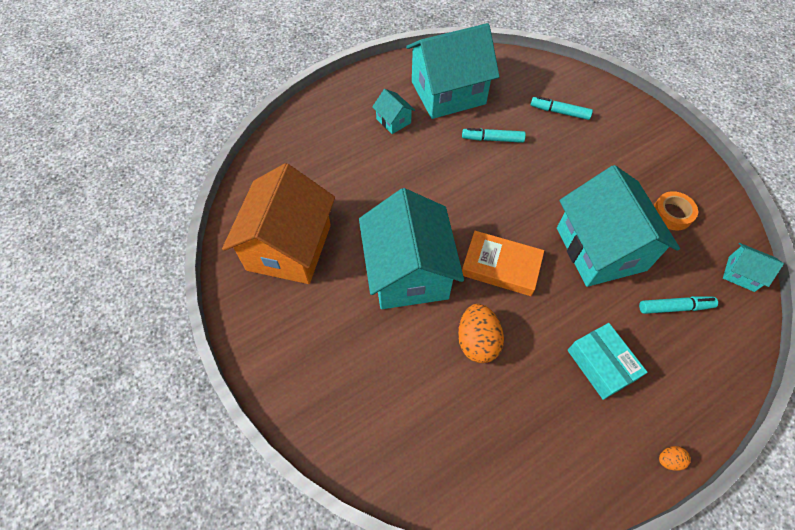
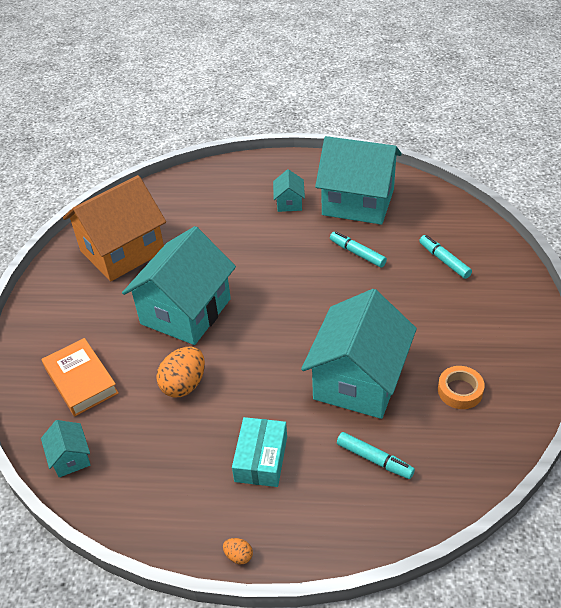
camera: 40 degrees right, 15 degrees down
(501, 266) = (259, 346): orange book -> orange book (81, 380)
(741, 274) = (472, 473): turquoise house -> turquoise house (70, 458)

